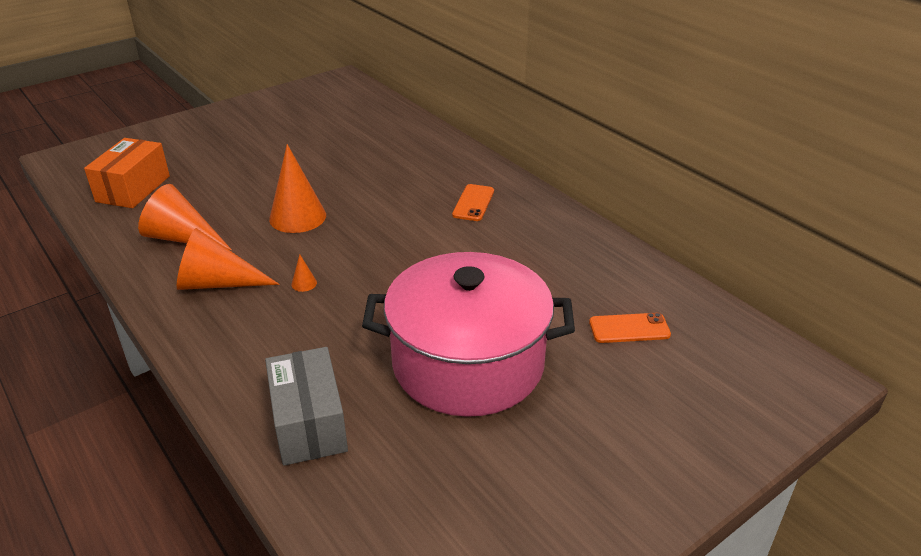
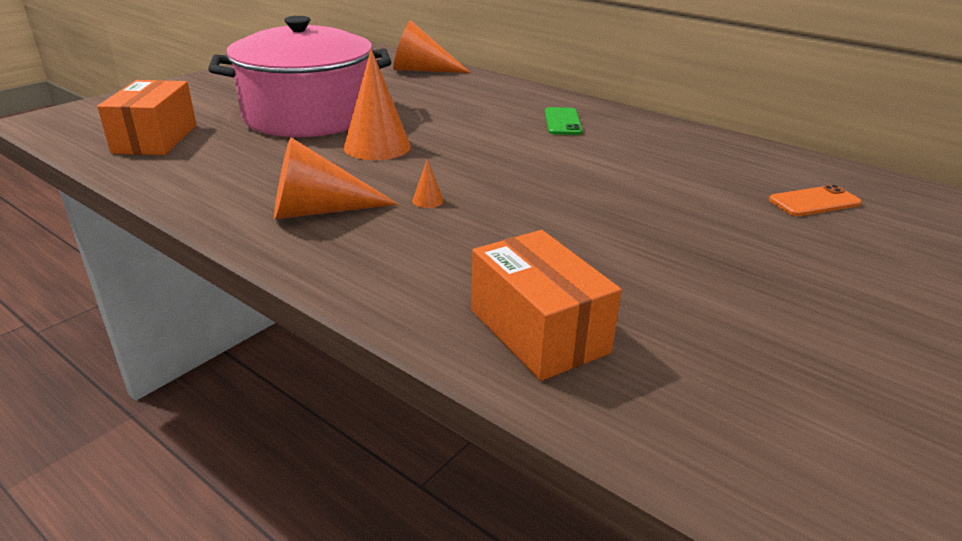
camera: 15 degrees left, 5 degrees down
(182, 238) = (247, 175): orange cone -> orange cone (422, 70)
(309, 423) = (539, 331): grey box -> orange box
(468, 363) = (678, 249): pink pot -> pink pot (308, 116)
(473, 203) = (562, 122): orange phone -> green phone

